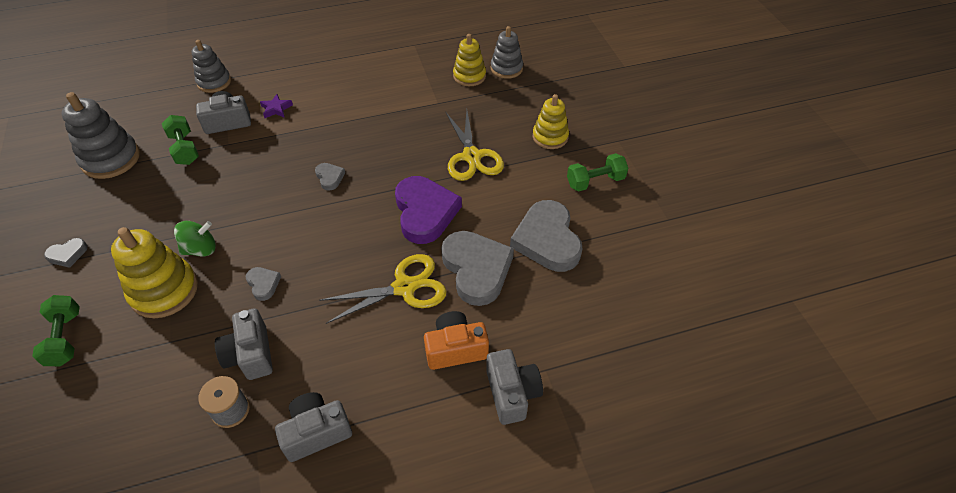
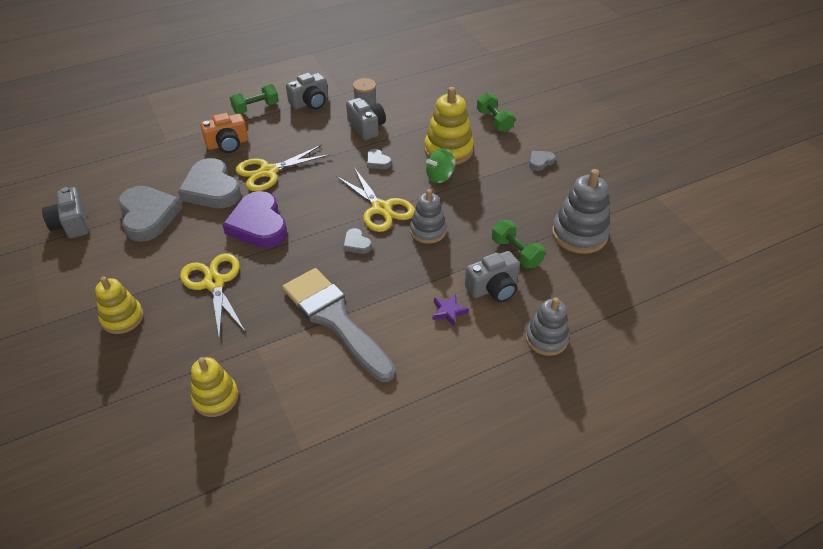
camera: 170 degrees right, 5 degrees down
(288, 214) = (381, 208): none -> yellow scissors
(371, 114) = (334, 319): none -> grey brush
(506, 68) = (161, 420): grey stacking toy -> grey stacking toy (428, 231)
(512, 393) = (190, 129): grey camera -> grey camera (72, 224)
(595, 181) = (87, 273): green dumbbell -> green dumbbell (256, 108)

